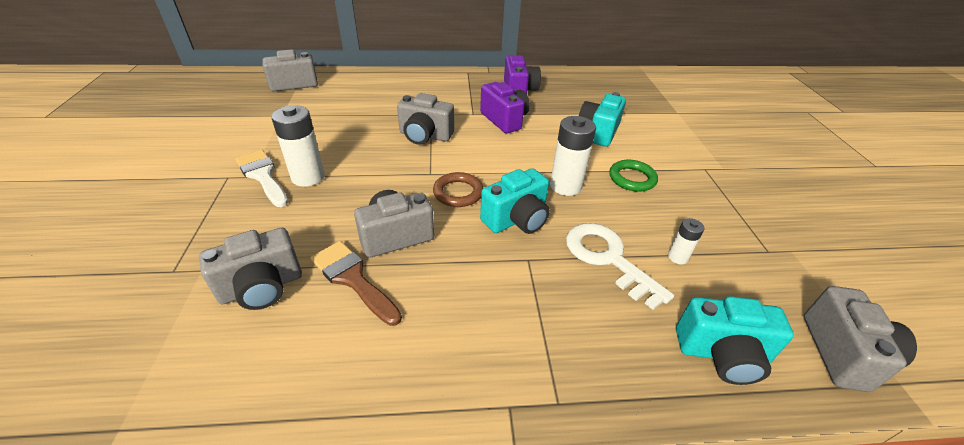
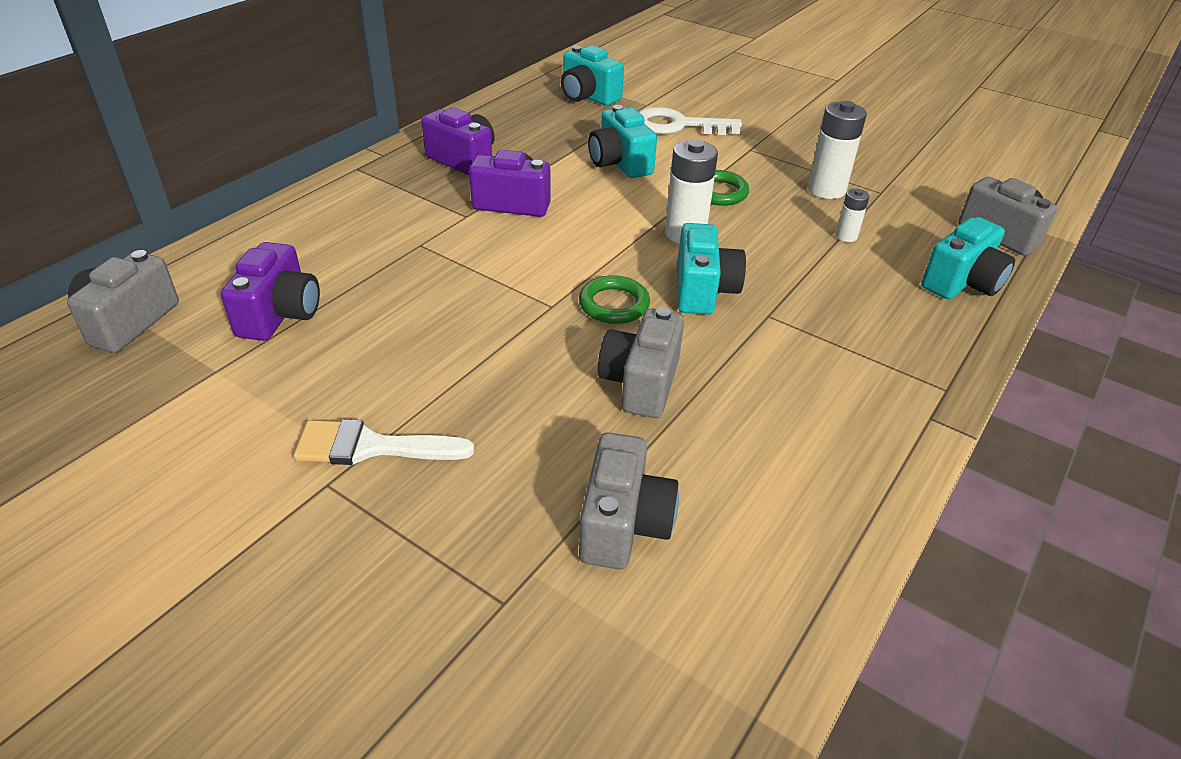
camera: 50 degrees left, 0 degrees up
(308, 177) = (432, 405): white battery -> white battery (826, 189)
(334, 109) = (280, 314): none -> purple camera
(353, 279) = (681, 445): brown brush -> none
(425, 136) = (465, 272): grey camera -> none
(458, 193) = (614, 304): brown ring -> green ring
(608, 259) = (812, 271): white key -> white key (678, 125)
(645, 93) = (588, 97): none -> turquoise camera

